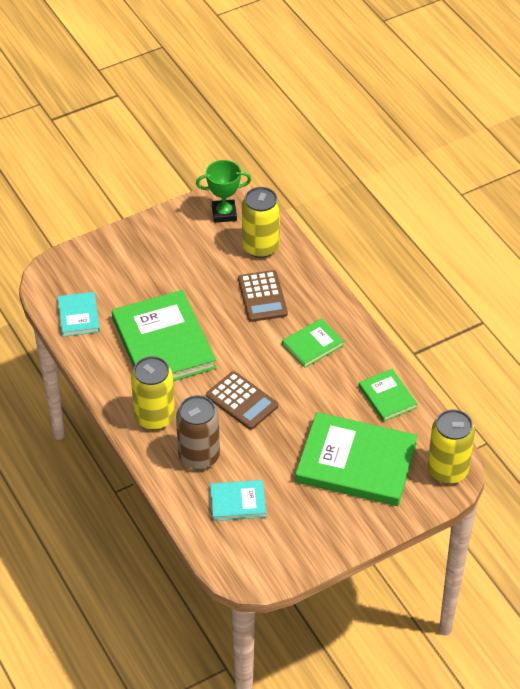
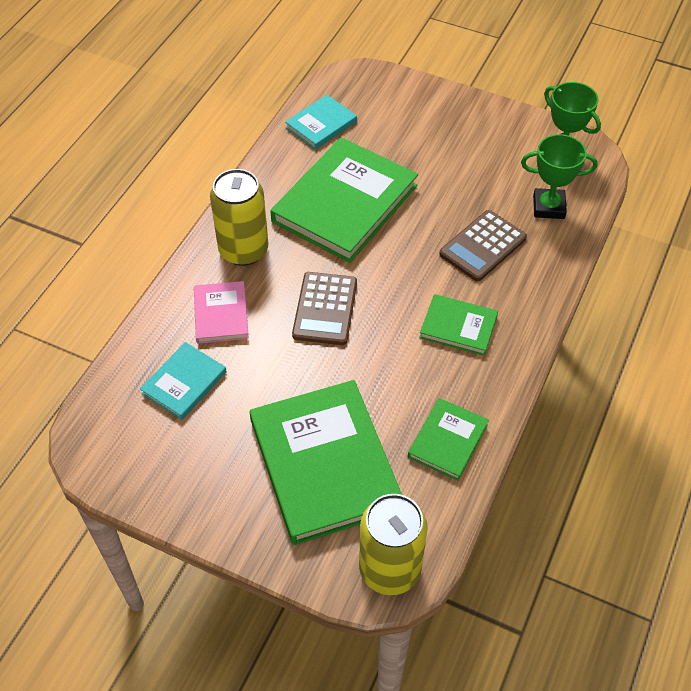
camera: 55 degrees right, 5 degrees up
(199, 456) = (221, 314): brown can -> pink book
(238, 502) = (184, 383): turquoise book -> turquoise book turned 75 degrees clockwise
(260, 247) = (548, 207): yellow can -> green trophy

